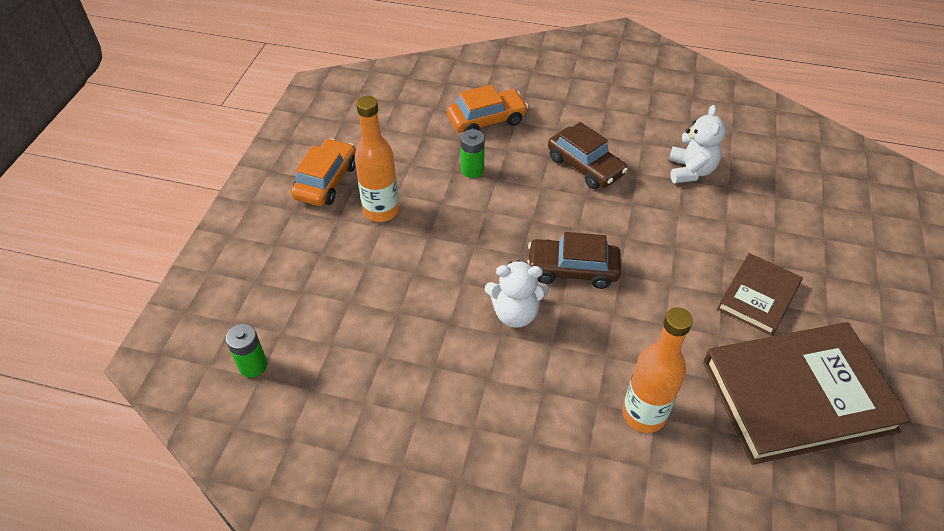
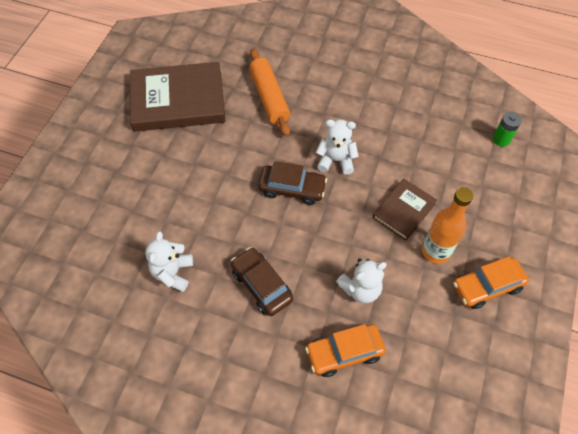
camera: 175 degrees left, 10 degrees up
(326, 181) = (487, 286): orange car -> orange car turned 45 degrees clockwise
(472, 170) = (360, 289): green battery -> white teddy bear
(643, 414) = (269, 97): orange bottle -> orange rolling pin
(758, 296) = (171, 160): brown book -> brown book (404, 211)

